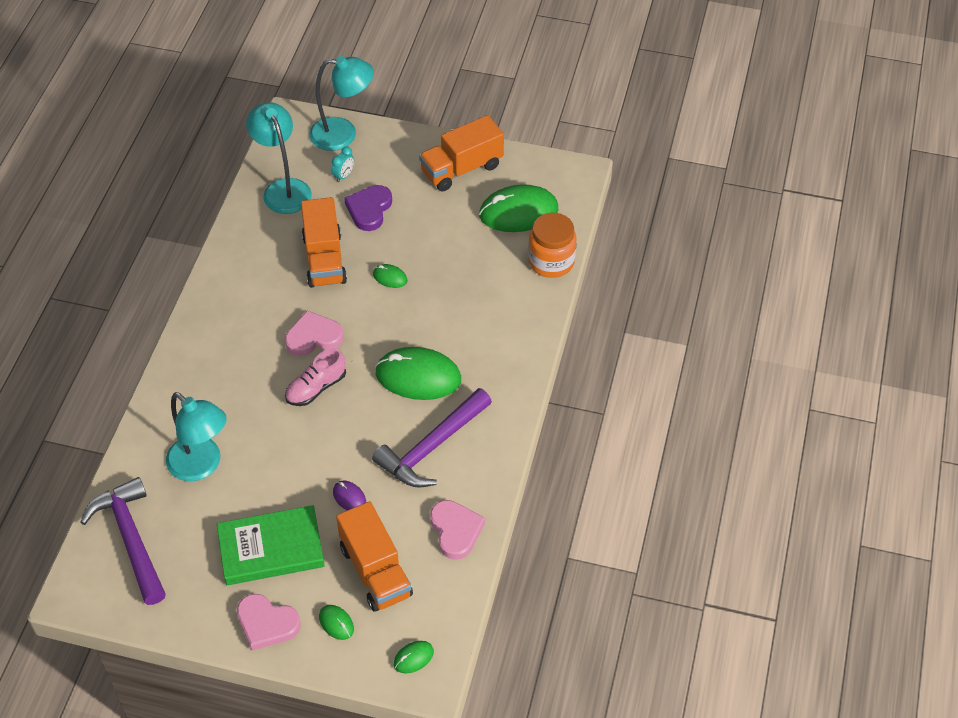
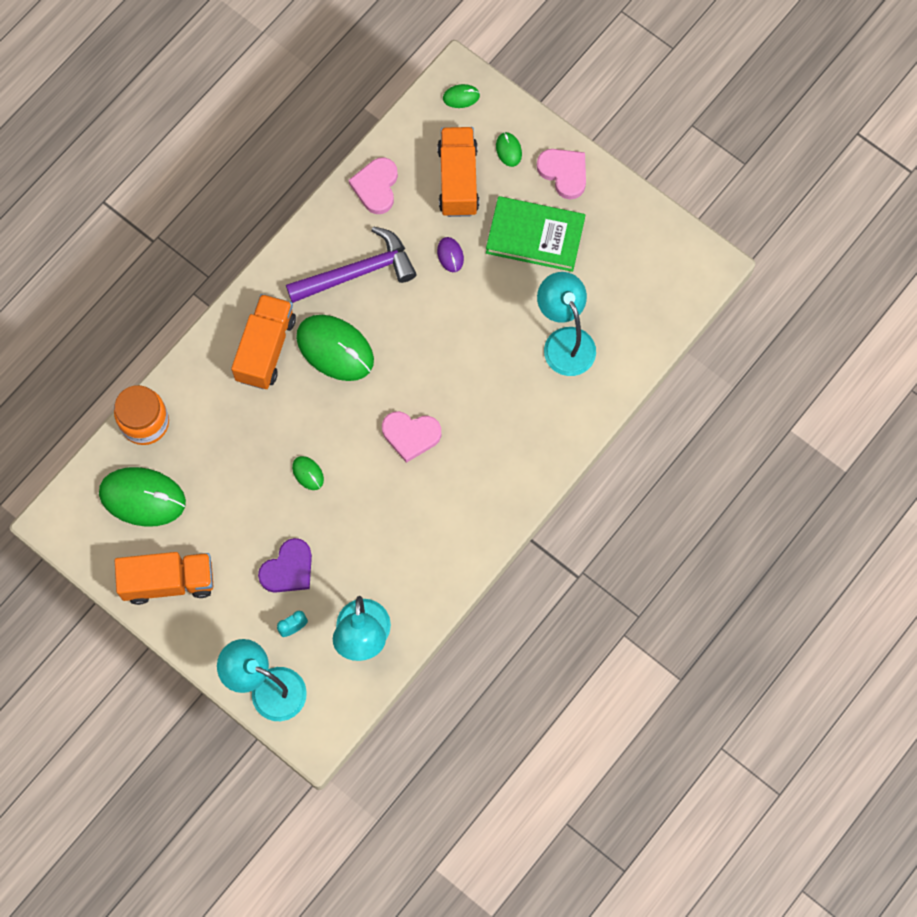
camera: 155 degrees left, 20 degrees up
(131, 539) = (649, 295): purple hammer -> none
(316, 388) = (432, 378): pink shoe -> none
(324, 259) = (361, 525): orange truck -> orange truck (266, 349)

